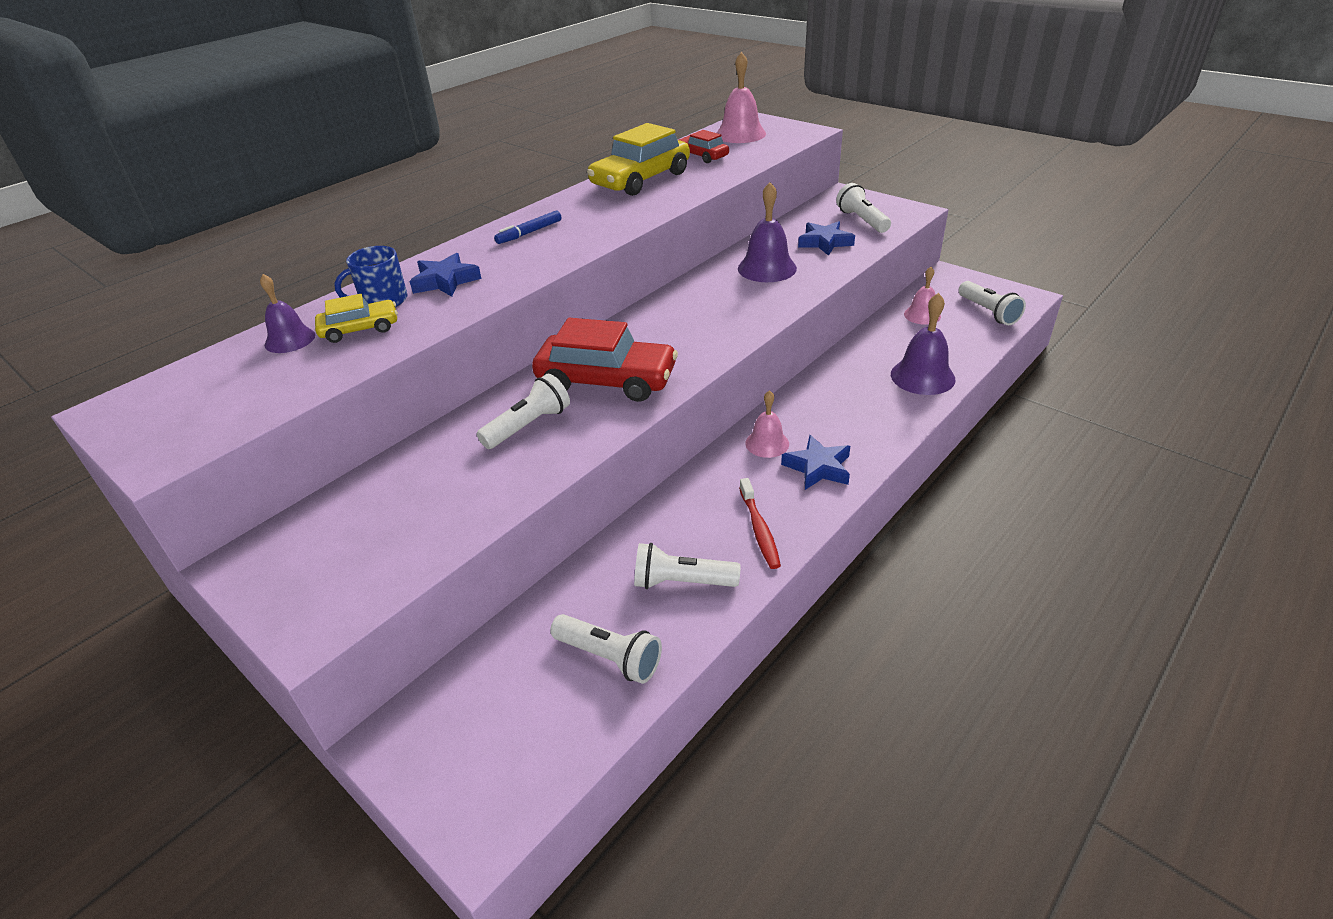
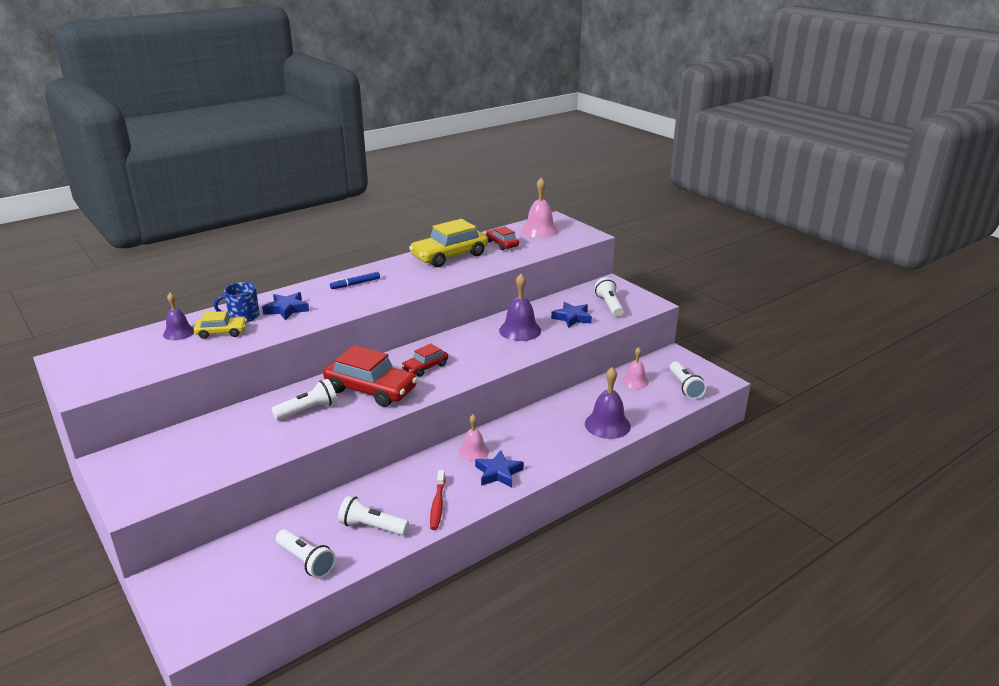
camera: 10 degrees right, 10 degrees down
(667, 336) = (425, 367): none -> red car

